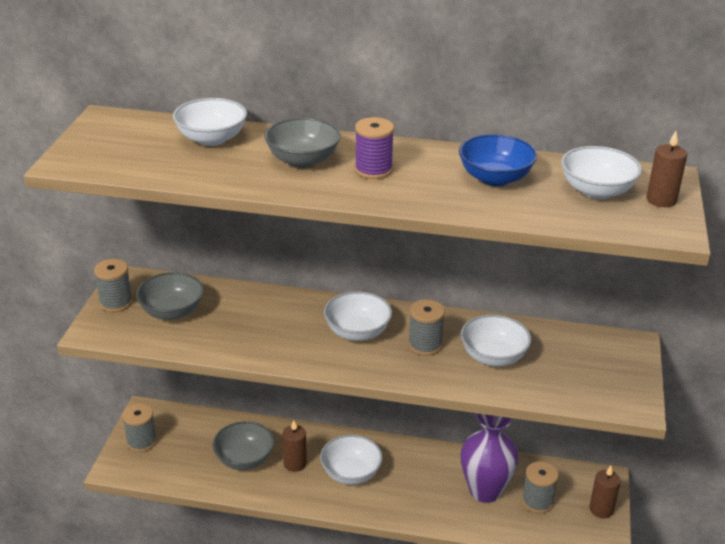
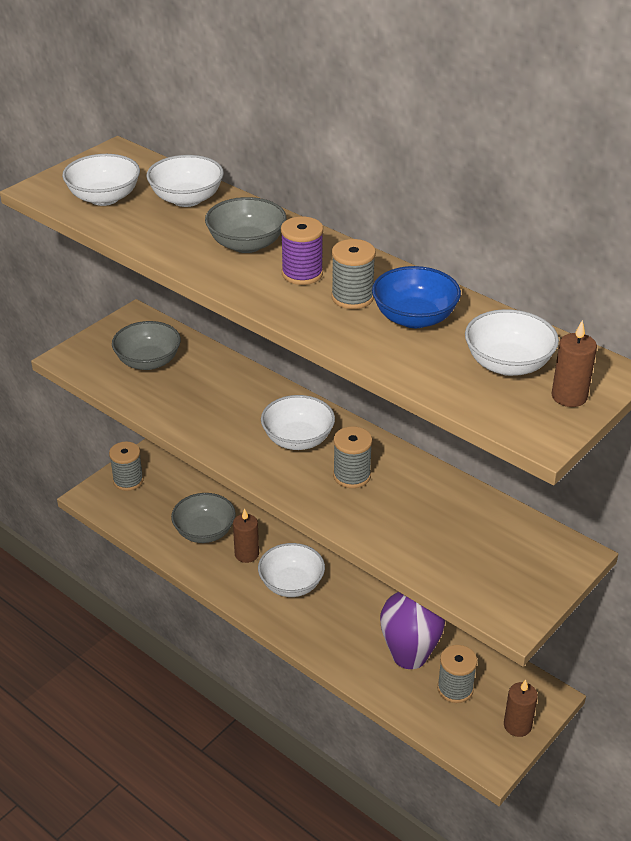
camera: 30 degrees right, 5 degrees up
(116, 303) = (108, 337): grey spool -> grey spool (352, 297)
(493, 356) = (410, 512): white bowl -> white bowl (104, 198)

